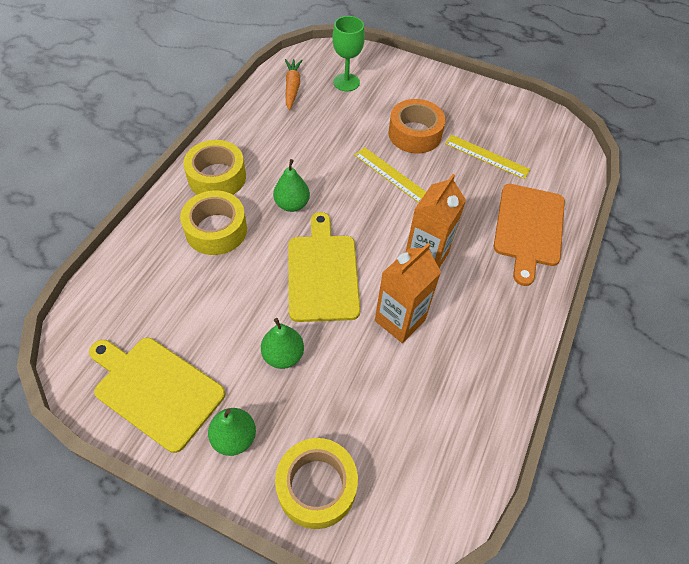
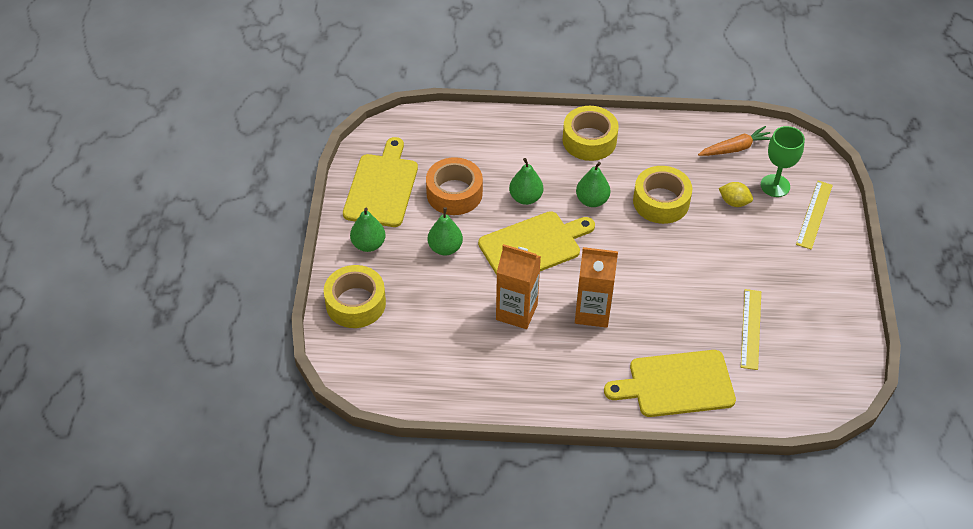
camera: 70 degrees right, 5 degrees down
(216, 230) = (535, 162): yellow tape -> yellow tape (661, 201)
(257, 255) = (525, 198): none -> green pear
(349, 112) = (734, 202): none -> yellow lemon
(391, 175) = (673, 259): yellow ruler -> yellow ruler (814, 214)
(415, 134) = (741, 262): orange tape -> orange tape (454, 193)
(528, 228) = (676, 384): orange cutting board -> yellow cutting board

